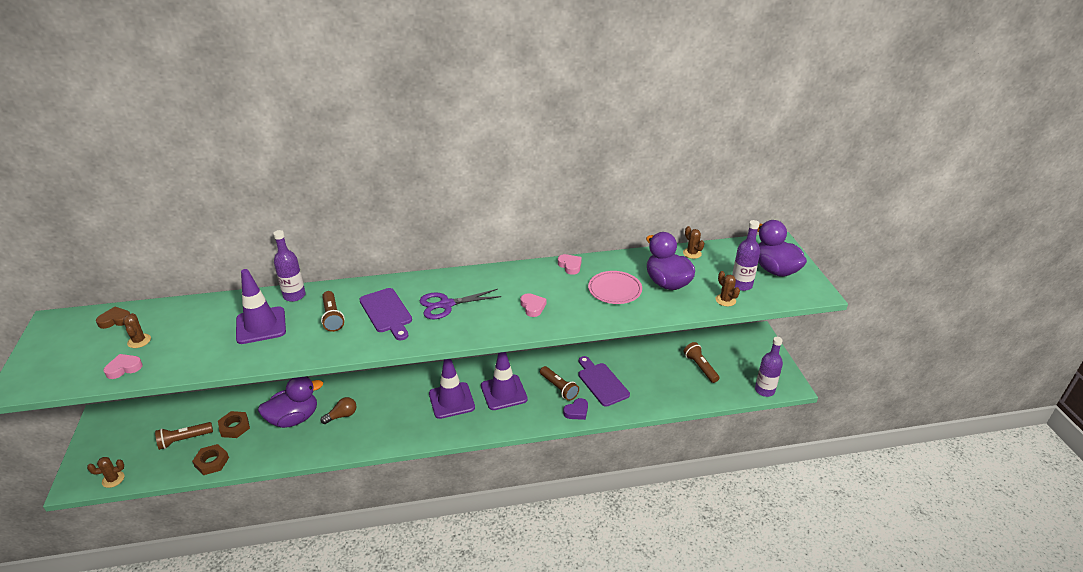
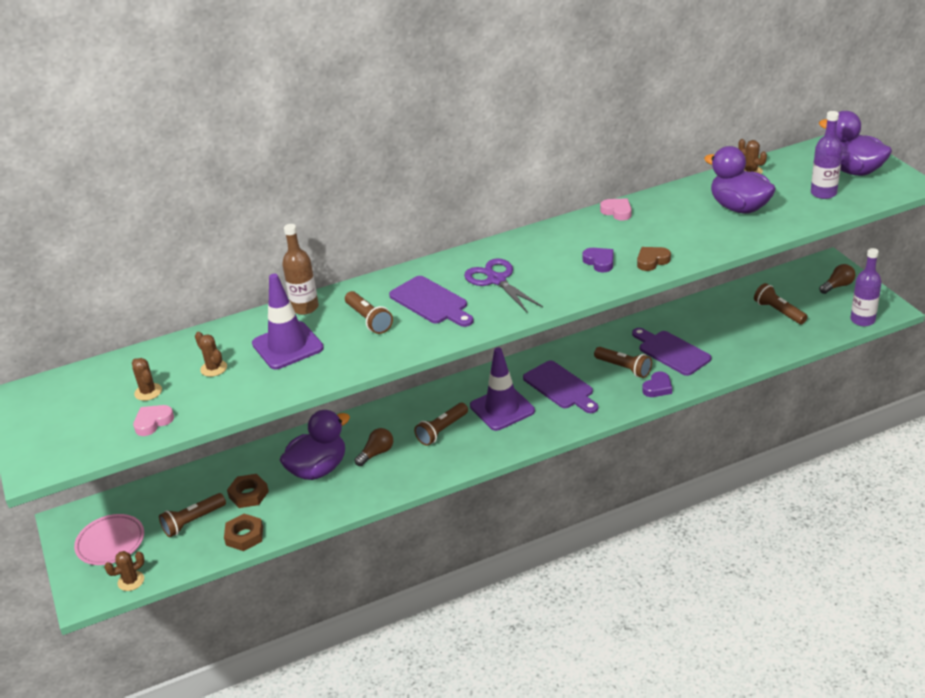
camera: 10 degrees left, 0 degrees up
(115, 320) = (99, 378): brown heart -> brown heart (652, 261)
(294, 295) = (305, 307): purple bottle -> brown bottle
(398, 408) = (442, 430): none -> brown flashlight
(446, 305) = (496, 280): purple scissors -> purple scissors turned 90 degrees clockwise
(504, 392) = (560, 387): purple traffic cone -> purple cutting board
(533, 307) = (599, 262): pink heart -> purple heart
(614, 290) = (683, 226): pink plate -> pink plate (110, 542)
(725, 300) = (813, 212): brown cactus -> brown cactus (213, 368)
(756, 355) = (837, 286): none -> brown light bulb

